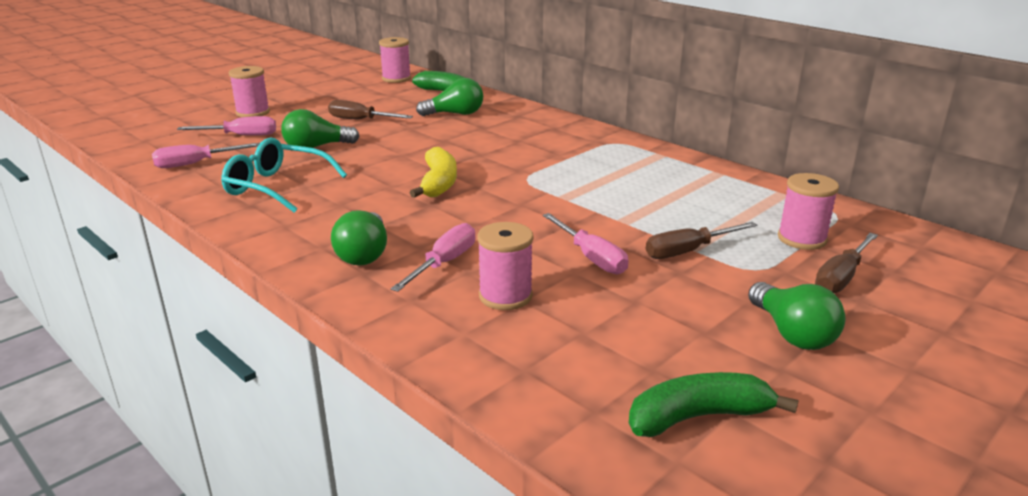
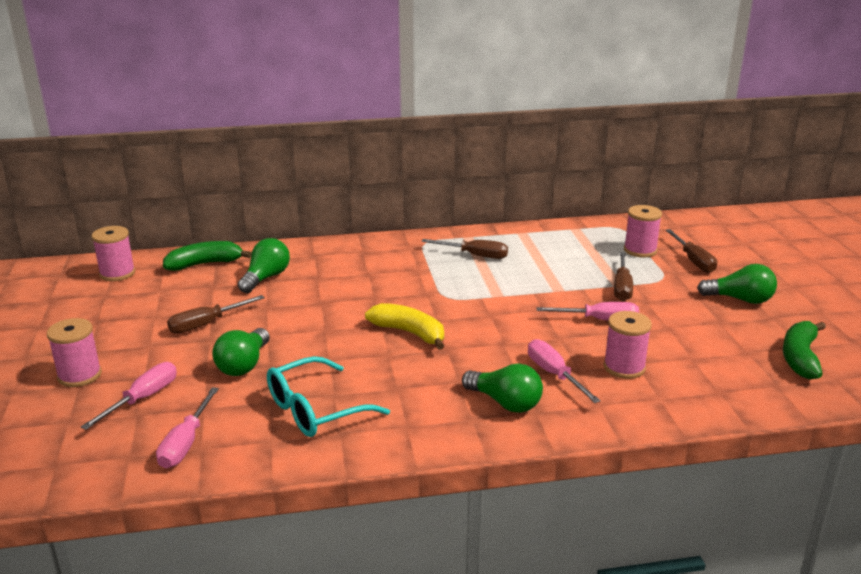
camera: 55 degrees left, 0 degrees up
(627, 167) = (475, 255): none -> brown screwdriver

